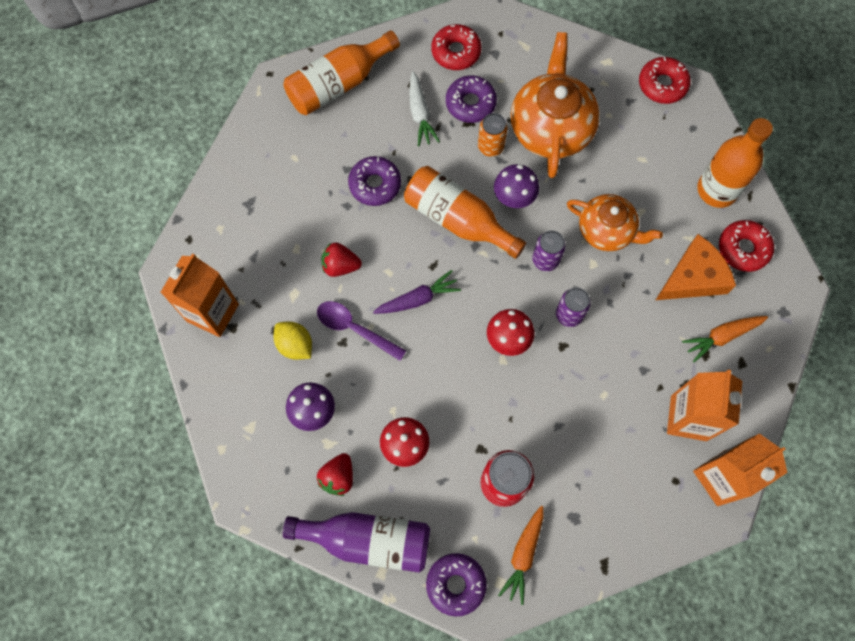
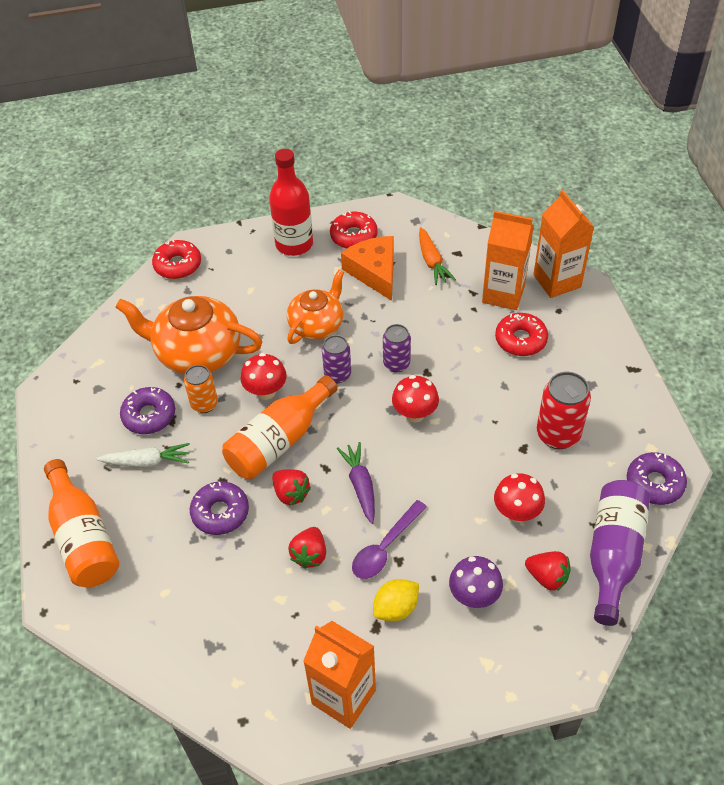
camera: 80 degrees left, 20 degrees down
(401, 240) = (291, 494): none -> red strawberry
(456, 52) = (83, 422): red donut -> red donut (520, 340)
(514, 197) = (266, 391): purple mushroom -> red mushroom
(523, 555) = (625, 427): orange carrot -> none
(717, 190) = (294, 244): orange bottle -> red bottle

